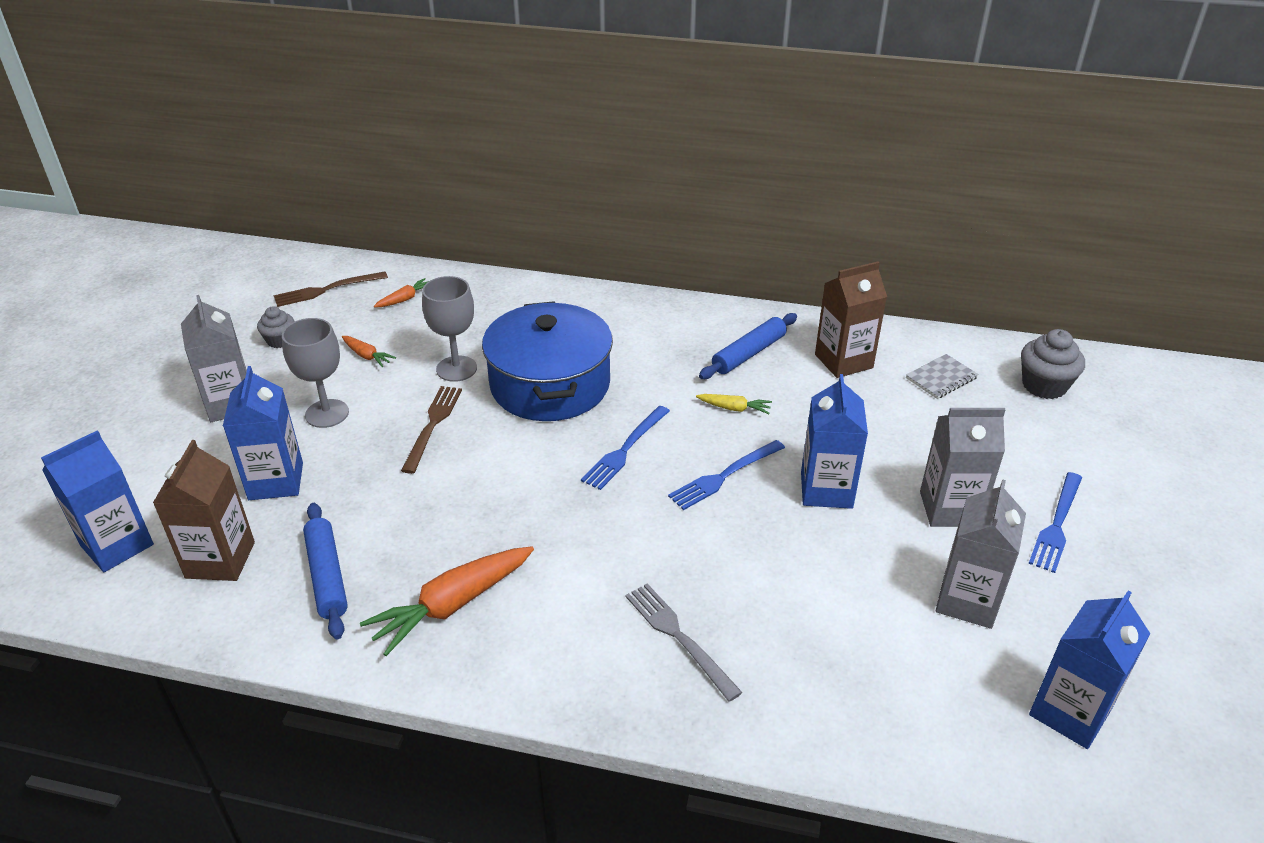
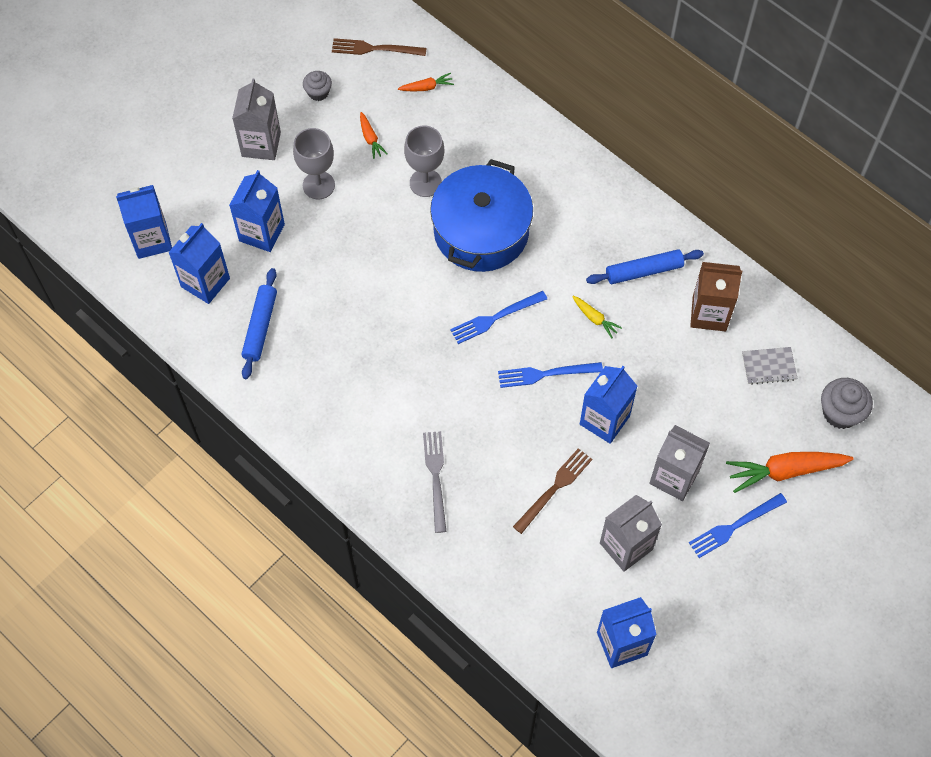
camera: 30 degrees right, 25 degrees up
(220, 560) = (205, 282): brown carton -> blue carton
(433, 425) = (382, 231): brown fork -> brown fork (554, 488)
(452, 605) = (320, 386): orange carrot -> orange carrot (785, 471)

